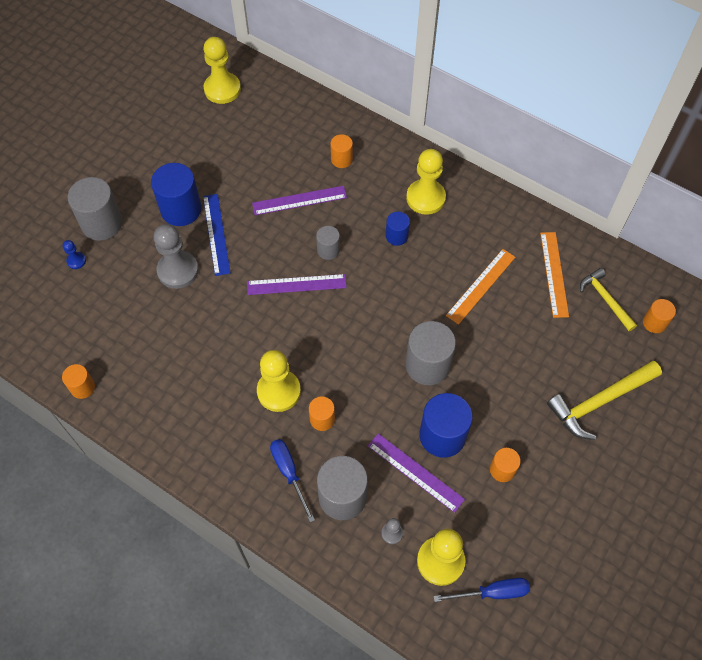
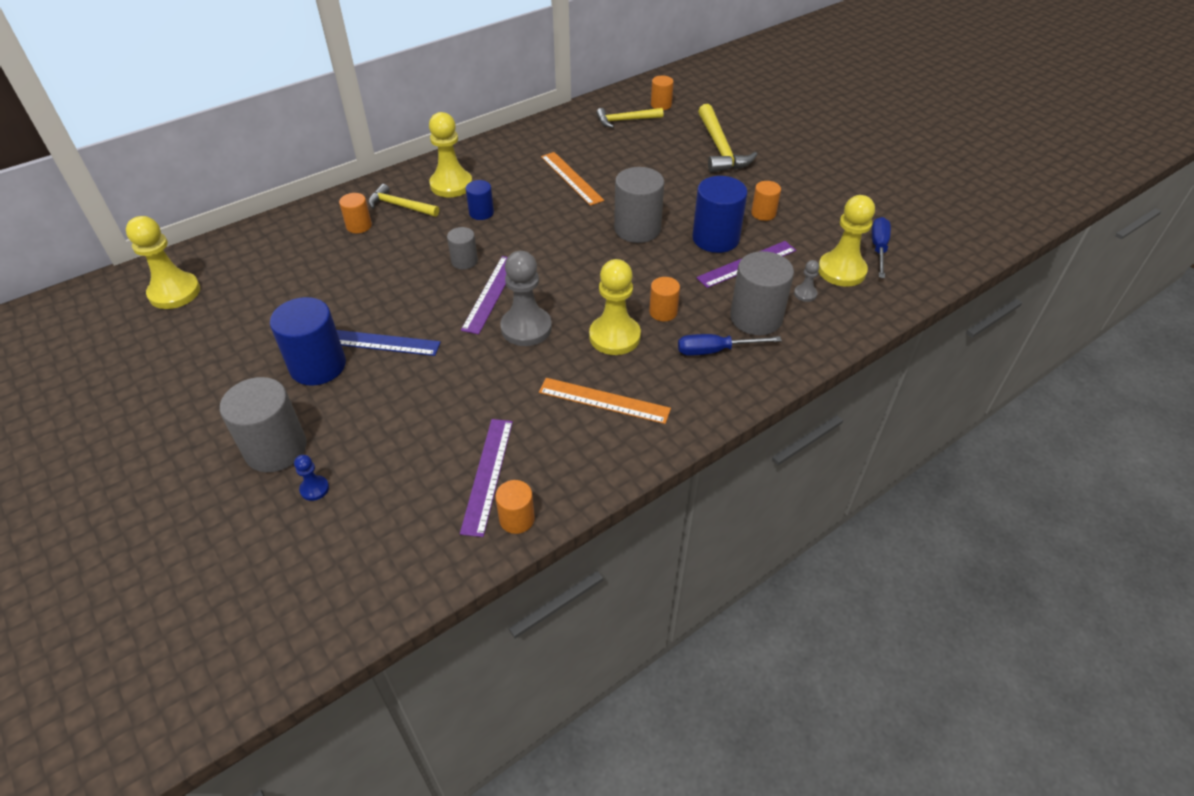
camera: 70 degrees left, 15 degrees down
(178, 270) = (404, 387): grey pawn -> grey pawn (526, 328)
(299, 200) = (385, 267): purple ruler -> purple ruler (487, 475)
(379, 175) = (400, 206): none -> yellow hammer
(554, 274) = (585, 138): orange ruler -> orange ruler (604, 400)

